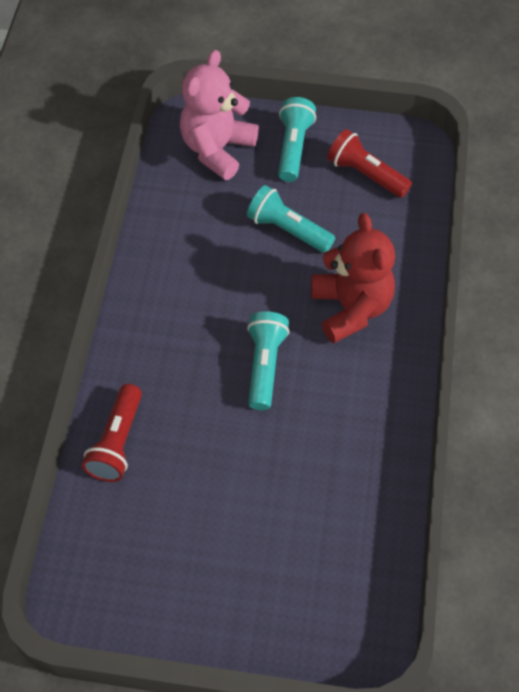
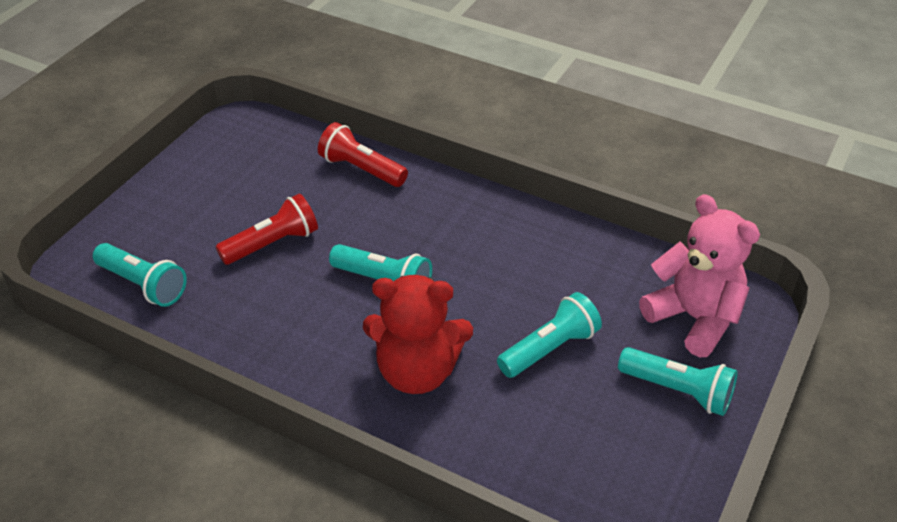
camera: 110 degrees right, 15 degrees down
(354, 567) = (143, 285): none -> turquoise flashlight
(365, 174) = (611, 452): red flashlight -> red flashlight (272, 244)

